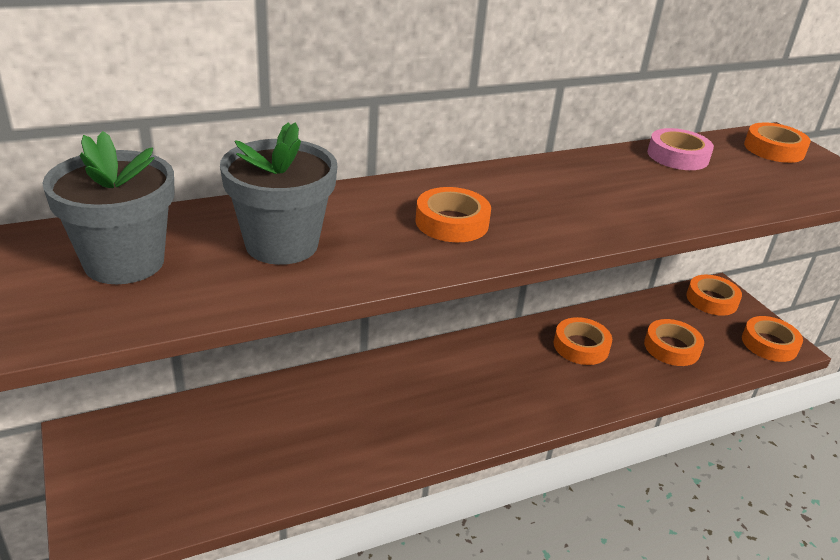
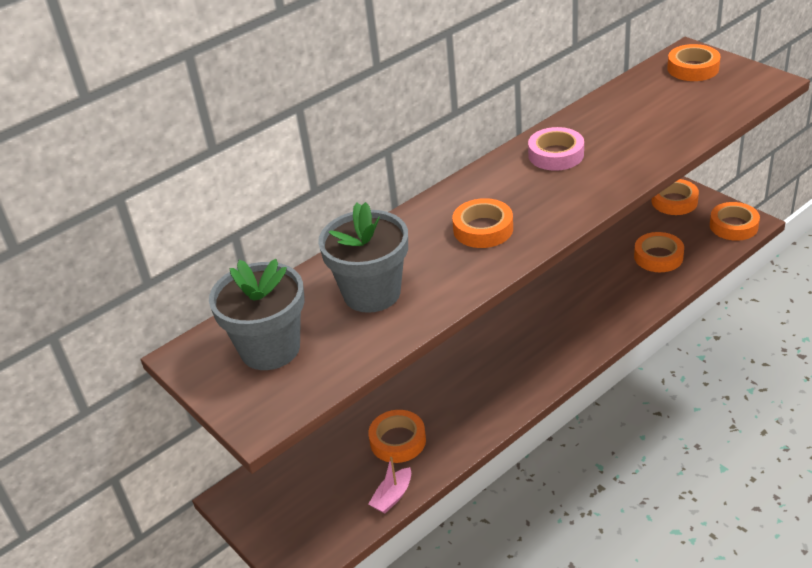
camera: 10 degrees left, 5 degrees up
(245, 500) = (392, 496): none -> pink boat
(581, 346) = (586, 281): orange tape -> orange tape (398, 441)
(677, 156) = (621, 103): pink tape -> pink tape (556, 155)

